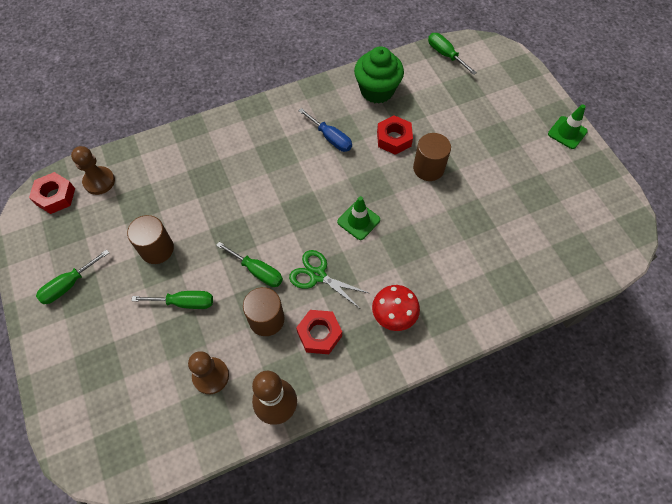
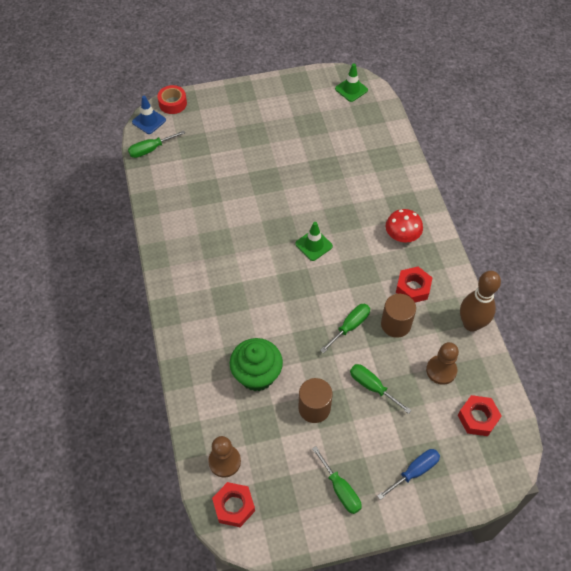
camera: 80 degrees left, 5 degrees down
(184, 302) = (372, 387): green screwdriver -> green screwdriver turned 60 degrees counterclockwise
(317, 275) = (360, 282): green scissors -> none
(330, 138) = (222, 252): blue screwdriver -> blue screwdriver (414, 472)
(377, 90) = (177, 208): green cupcake -> green cupcake (257, 375)
(394, 138) = (235, 205): red nut -> red nut (477, 418)
(428, 168) = (272, 187): brown cylinder -> none
(482, 45) = (149, 121): none -> blue traffic cone
(515, 60) = (173, 103): none -> red tape
(567, 132) = (258, 90): green traffic cone -> green traffic cone (351, 89)

